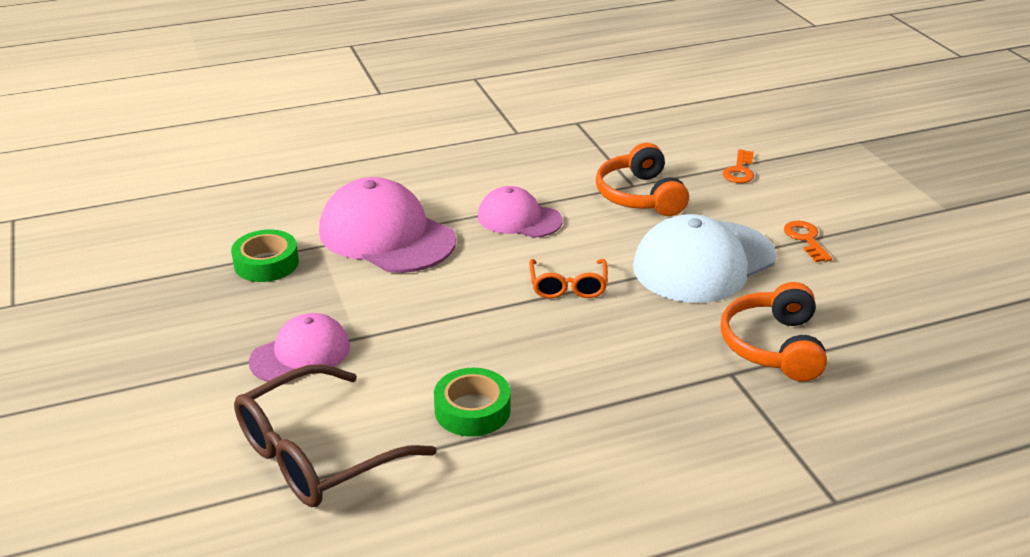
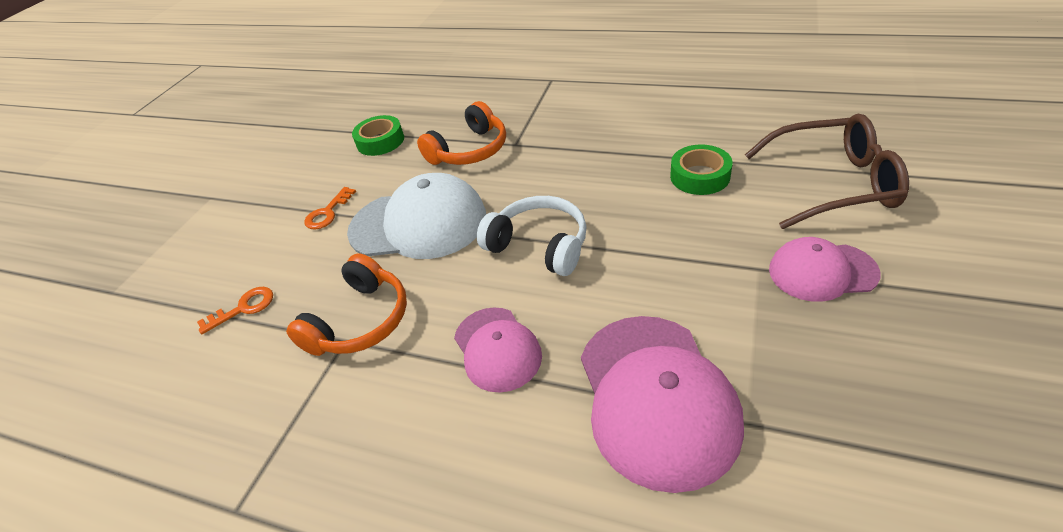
camera: 135 degrees left, 10 degrees up
(266, 263) = (832, 423): green tape -> green tape (380, 141)
(568, 286) = (539, 245): orange glasses -> white headphones

